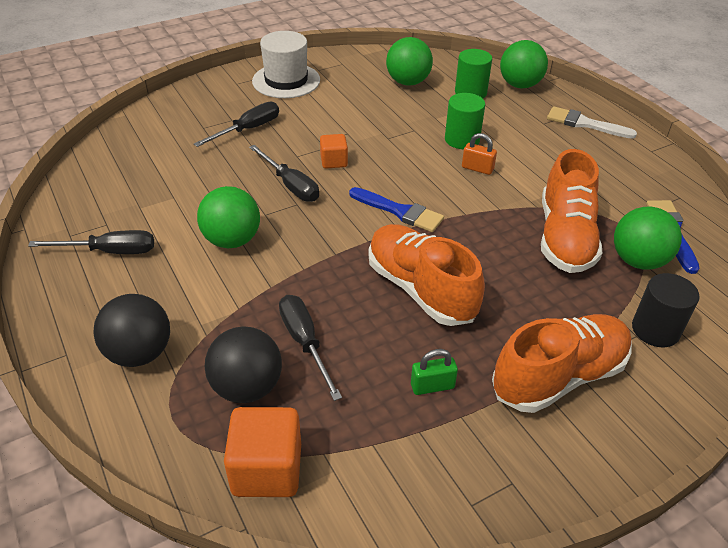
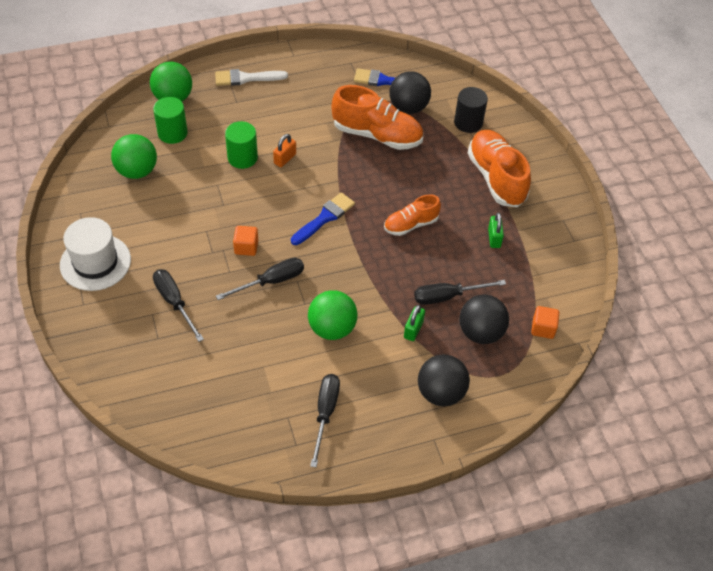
camera: 80 degrees left, 10 degrees up
(241, 313) = (413, 329): none -> green padlock
(267, 469) = (543, 328): orange cube -> orange cube, size x0.59
(420, 289) = (411, 225): orange shoe -> orange shoe, size x0.59
(585, 124) = (246, 78): white brush -> white brush turned 45 degrees clockwise
(638, 261) = (408, 107): green ball -> black ball

